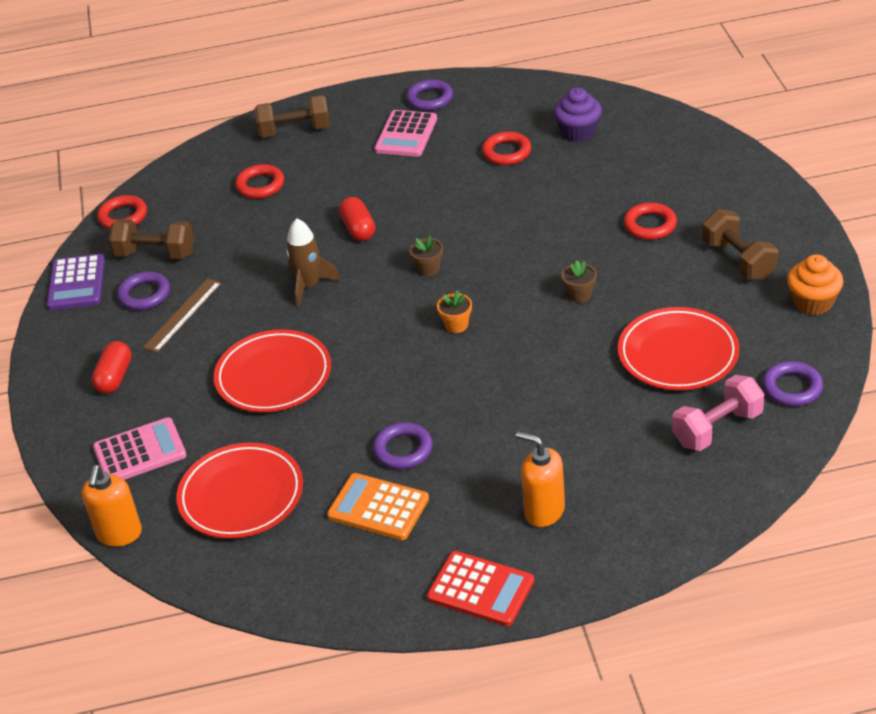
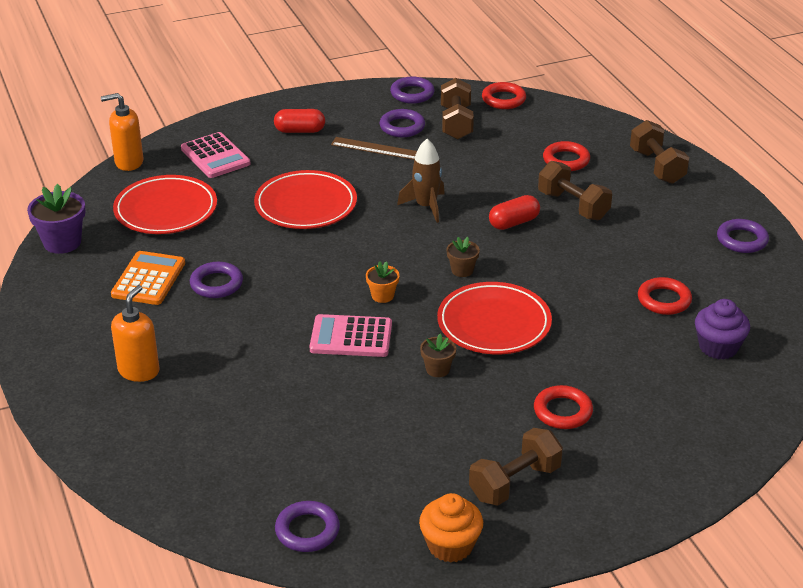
camera: 75 degrees right, 5 degrees down
(76, 283) = (412, 94): purple calculator -> purple ring
(279, 592) = (62, 242): none -> purple flower pot
(342, 189) = (573, 206): none -> brown dumbbell
(406, 134) = (673, 232): pink calculator -> pink calculator (351, 337)
(480, 589) = (52, 343): red calculator -> none
(678, 354) = (354, 443): red plate -> red plate (494, 323)
(717, 428) = (245, 476): pink dumbbell -> none

